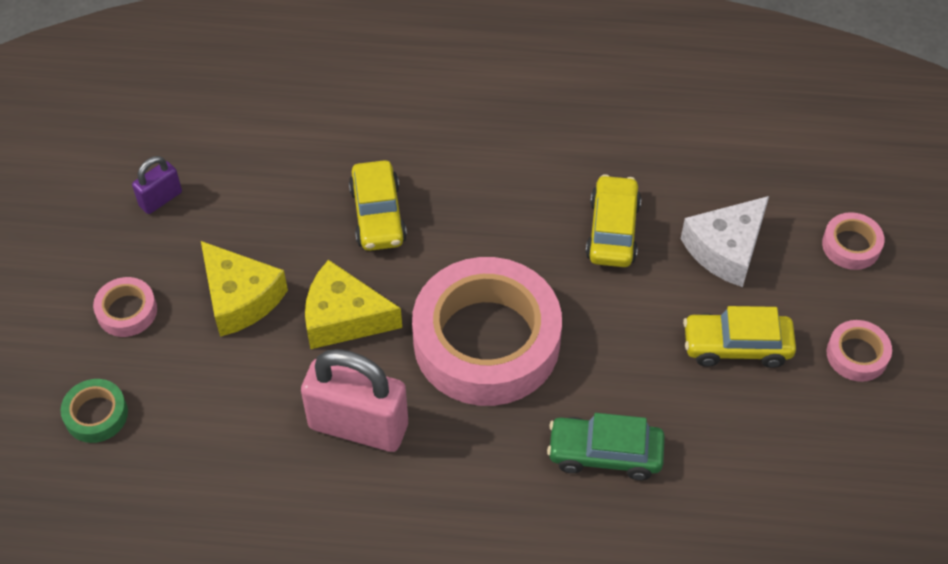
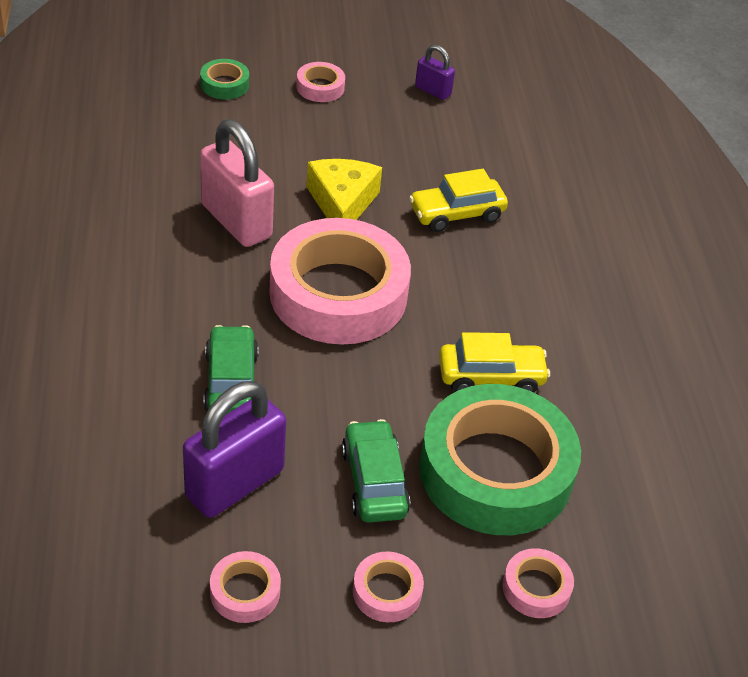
camera: 75 degrees right, 10 degrees down
(240, 298) = (347, 143): yellow cheese -> none
(358, 426) = (236, 221): pink padlock -> pink padlock turned 45 degrees counterclockwise
(726, 249) = (495, 471): white cheese -> green tape
(736, 346) = (374, 482): yellow car -> green car
(736, 463) = (235, 484): none -> purple padlock
(859, 466) = (245, 592): none -> pink tape

